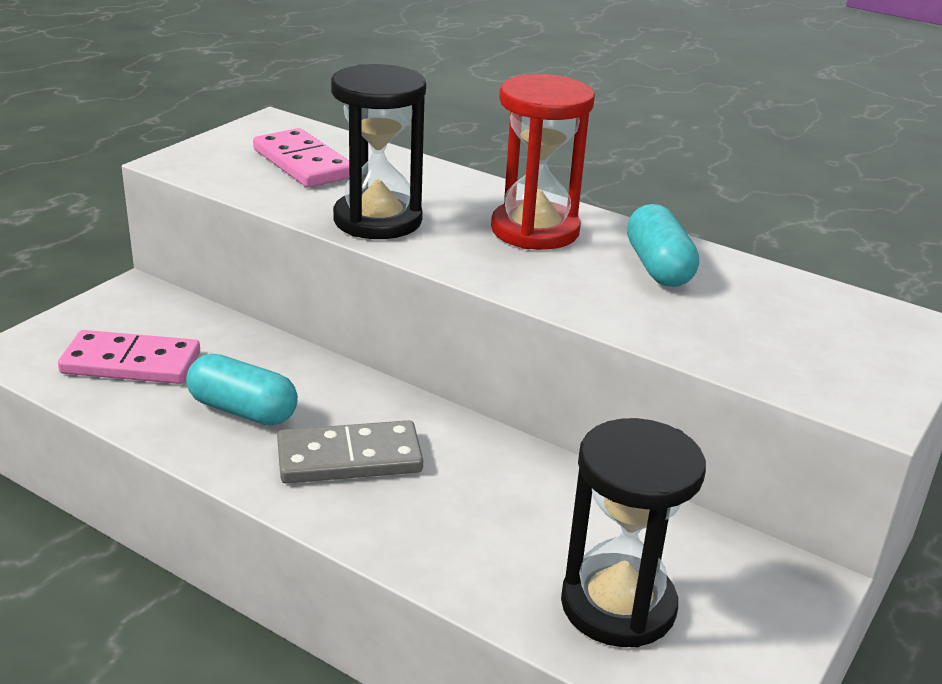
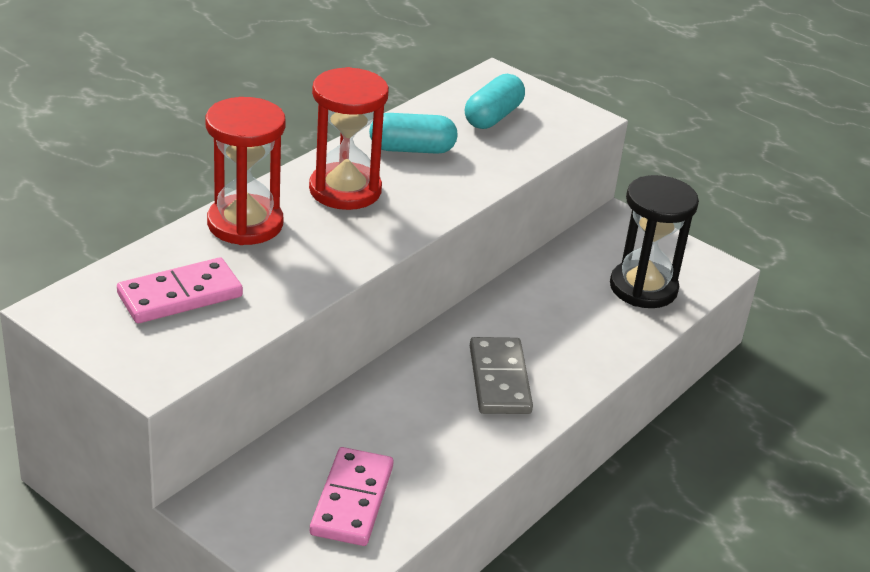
camera: 85 degrees left, 5 degrees up
(243, 410) = (433, 432): turquoise capsule -> turquoise capsule (493, 116)
(377, 220) = (316, 263): black hourglass -> none
(439, 184) = (245, 223): none -> red hourglass

